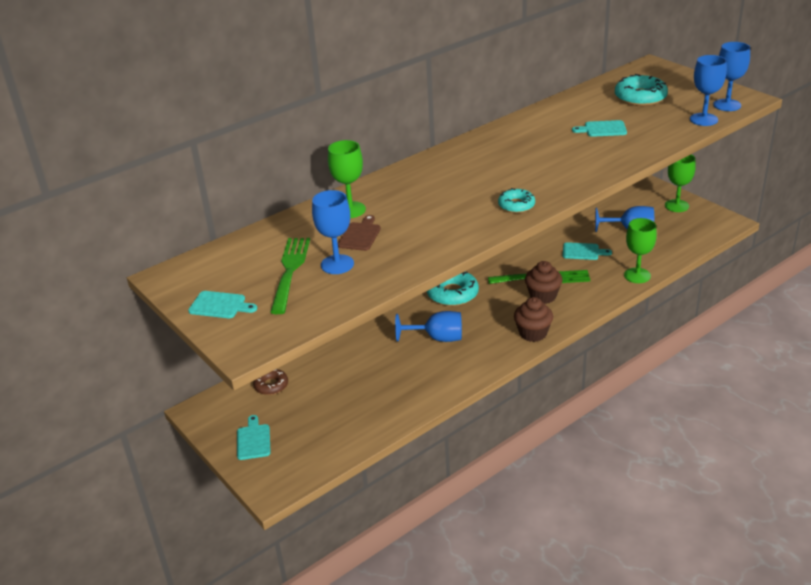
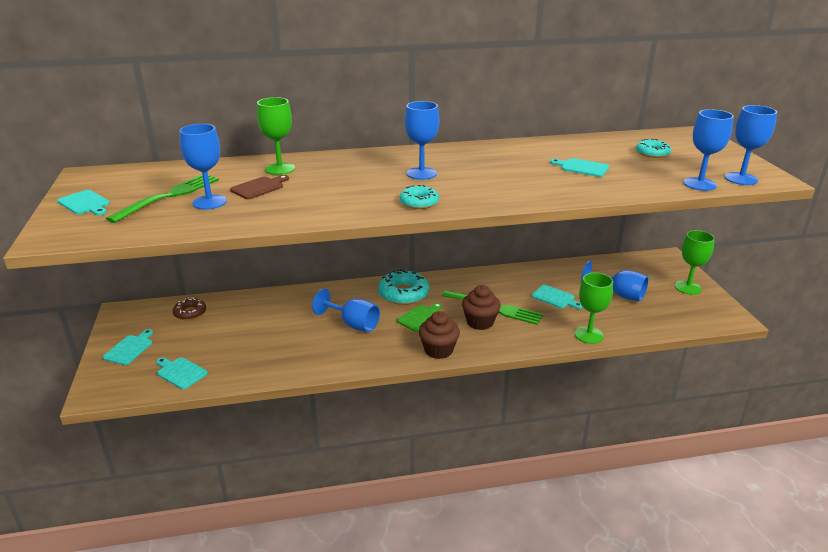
camera: 25 degrees right, 5 degrees down
(330, 440) = (180, 372): none -> turquoise cutting board
(482, 175) = (421, 173): none -> blue goblet
(489, 310) = (420, 317): none -> green cutting board
(640, 97) = (652, 153): turquoise donut -> turquoise donut, size x0.60

